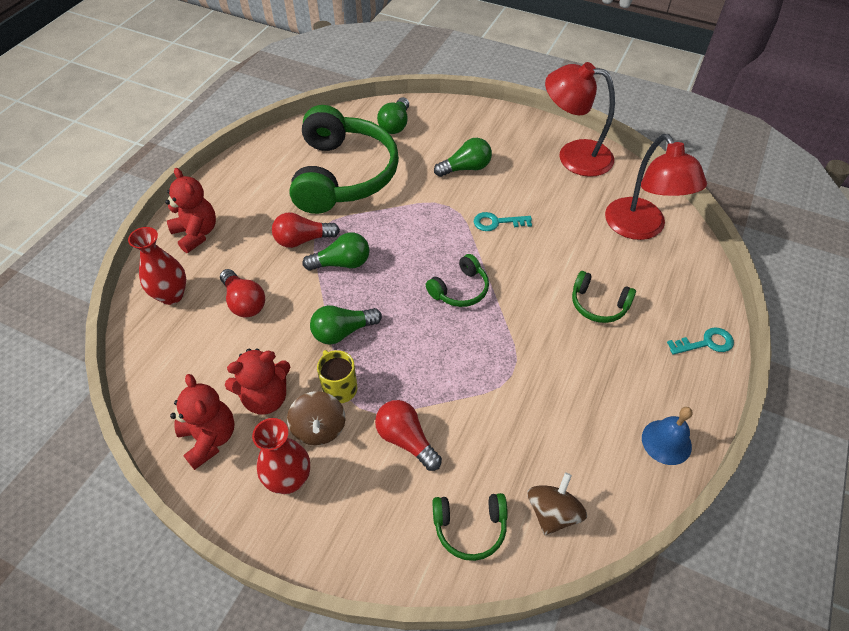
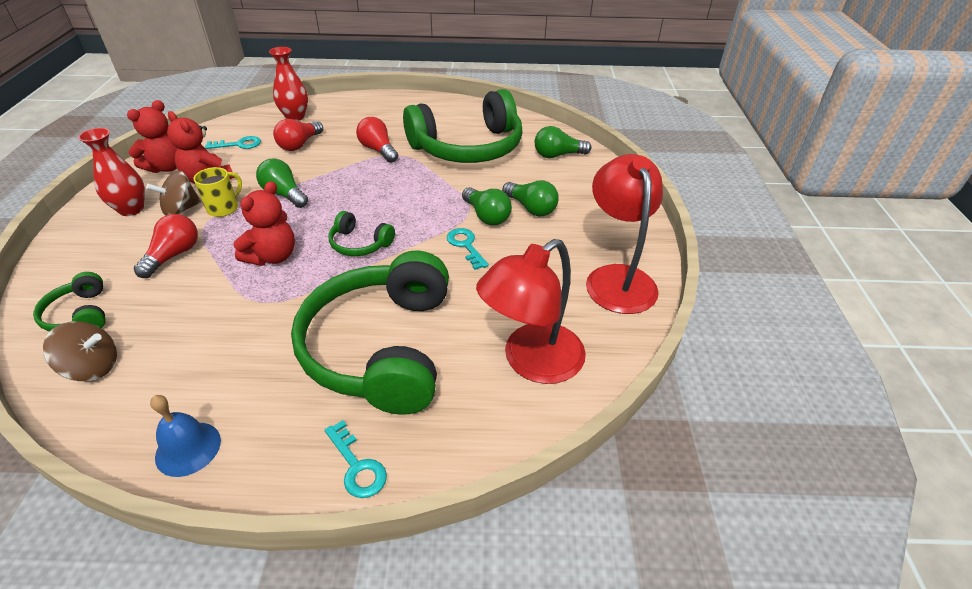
camera: 65 degrees right, 10 degrees down
(196, 233) = (360, 108): red teddy bear -> red teddy bear (272, 256)
(202, 359) = (239, 144): none -> turquoise key
(342, 263) = (361, 174): green light bulb -> green light bulb (486, 216)
(598, 304) = (381, 347): green headphones -> green headphones, size x2.30

